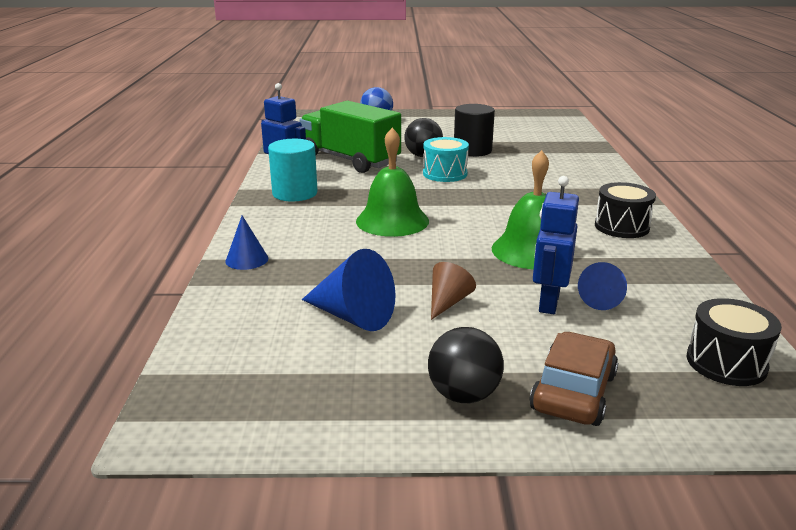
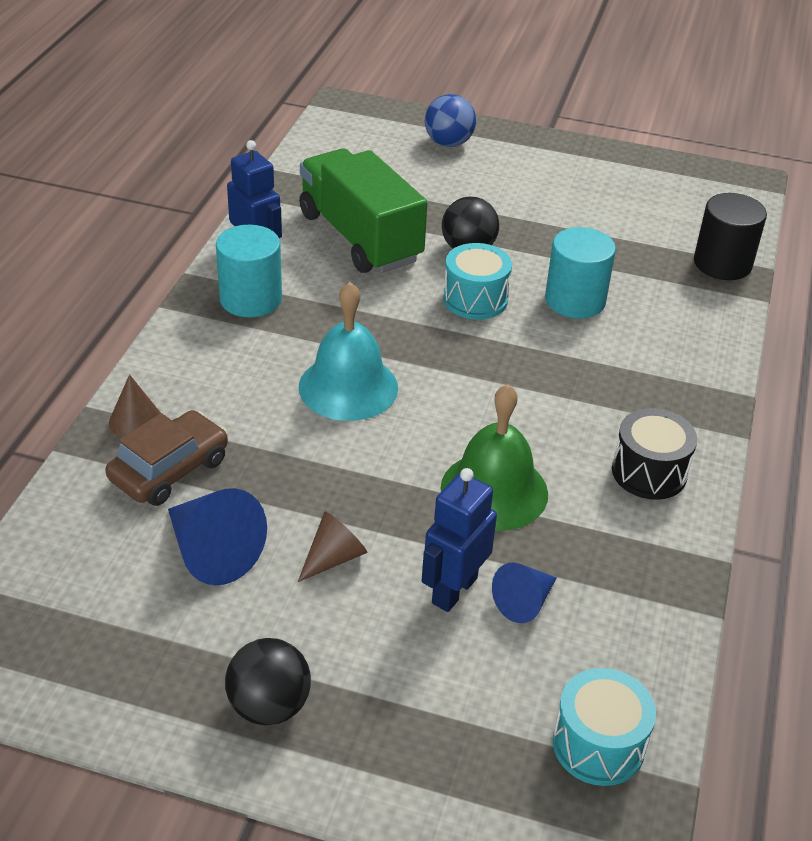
camera: 15 degrees right, 15 degrees up
(247, 259) = (136, 421): blue cone -> brown cone
(392, 221) = (348, 387): green bell -> turquoise bell
(472, 150) = (547, 251): black cylinder -> black cylinder (722, 263)
(507, 166) = (575, 300): none -> turquoise cylinder
(573, 392) = (390, 736): brown car -> brown car (169, 470)
(726, 363) = (598, 745): black drum -> turquoise drum

